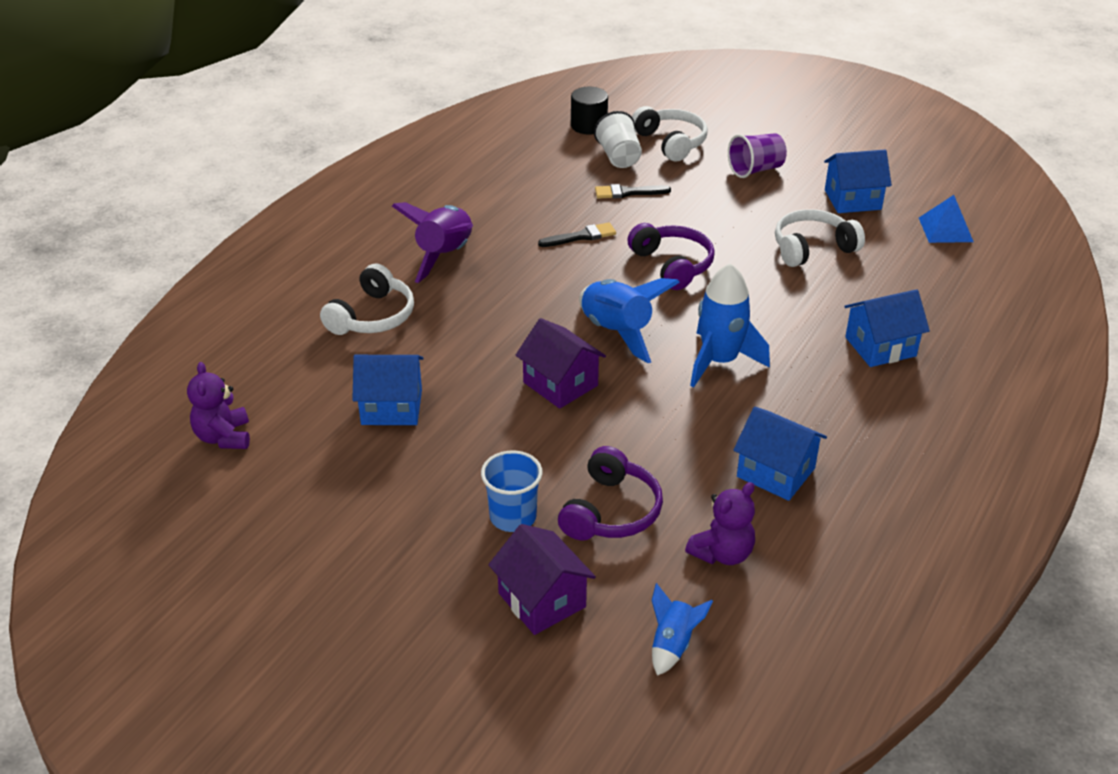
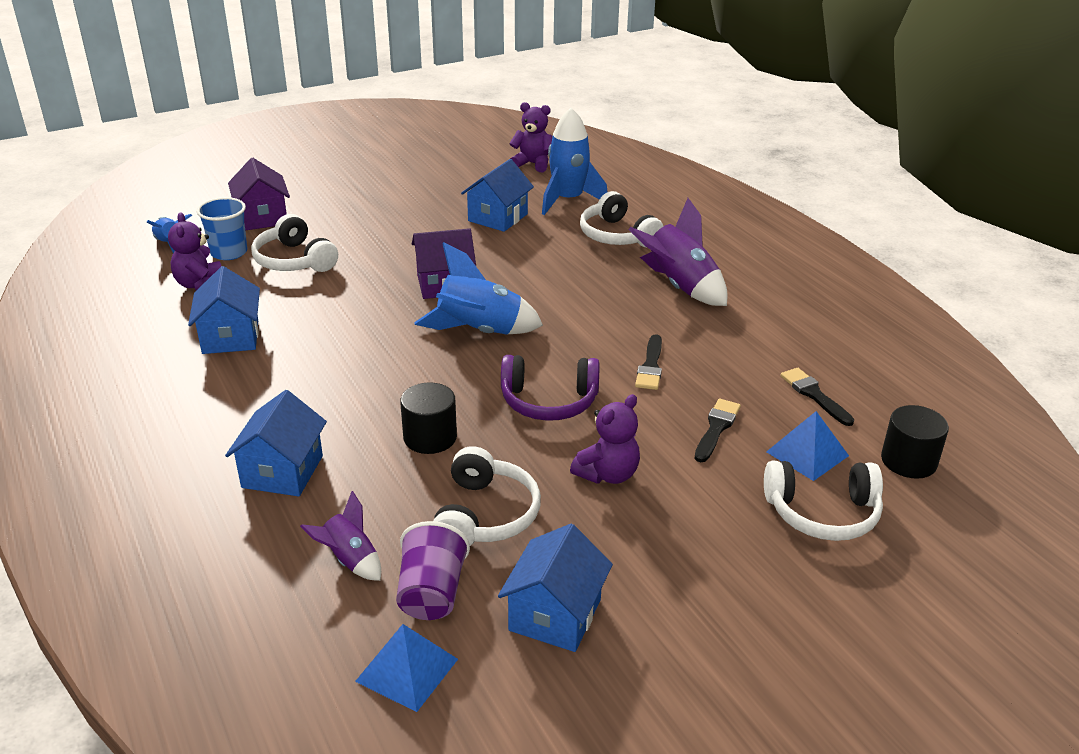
camera: 120 degrees right, 5 degrees down
(513, 517) = (338, 228): blue cup -> blue cup (229, 252)
(542, 600) = (263, 217): purple house -> purple house turned 75 degrees clockwise
(549, 167) = (814, 395): none -> black brush
(611, 511) = (294, 260): purple headphones -> white headphones
(619, 157) = (807, 453): white cup -> blue pyramid
(720, 361) = (380, 367): blue rocket -> blue rocket (568, 200)
(721, 218) = (608, 474): none -> purple teddy bear
(755, 170) = (699, 558): purple cup -> purple cup (431, 593)
(770, 299) = (430, 437): none -> black cylinder
(775, 472) = (230, 337): blue house -> blue house turned 75 degrees counterclockwise
(909, 281) = (350, 560): none -> purple rocket

